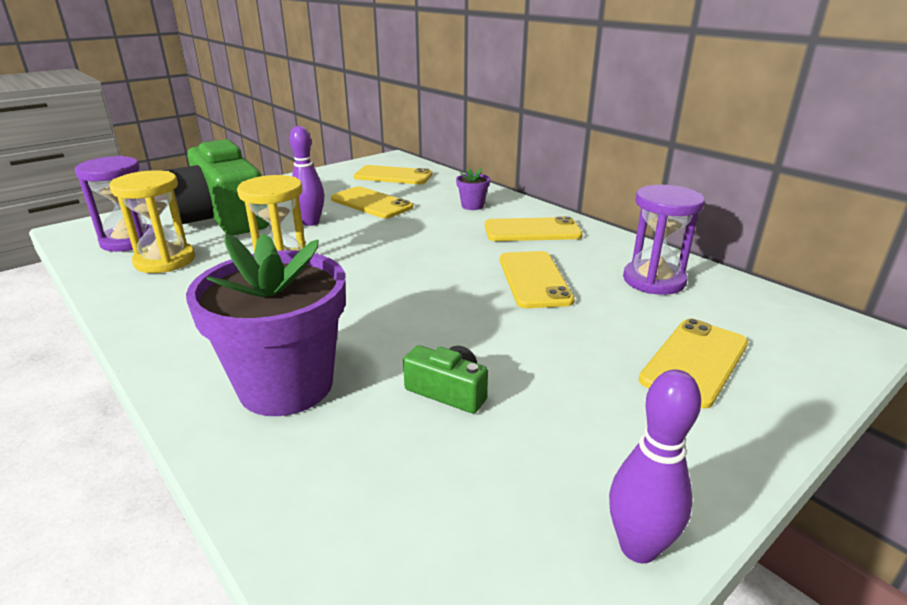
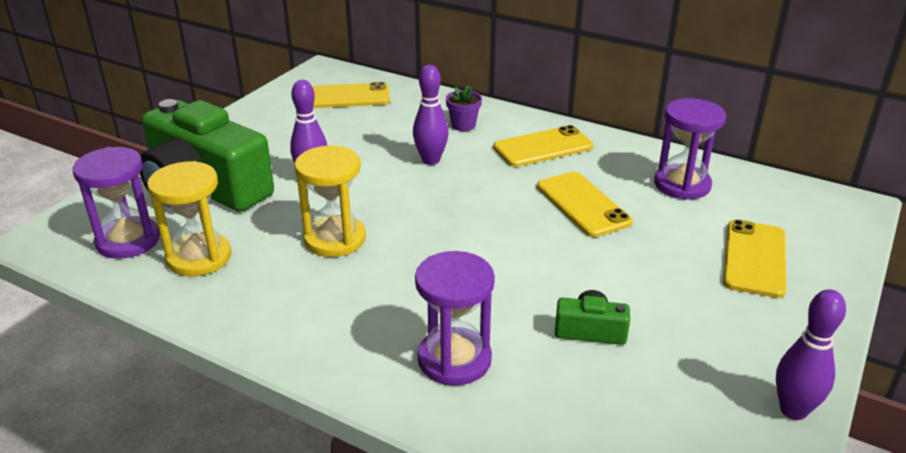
camera: 20 degrees left, 5 degrees up
(286, 386) = (454, 359): purple flower pot -> purple hourglass
(371, 203) = (355, 140): yellow phone -> none
(420, 225) = (431, 160): none -> purple bowling pin

